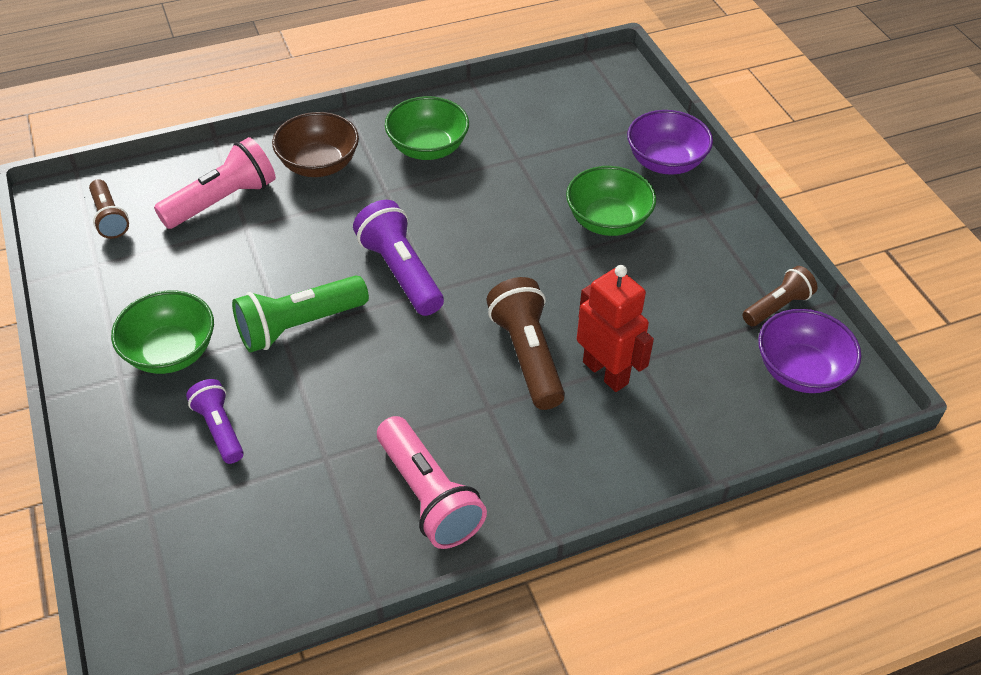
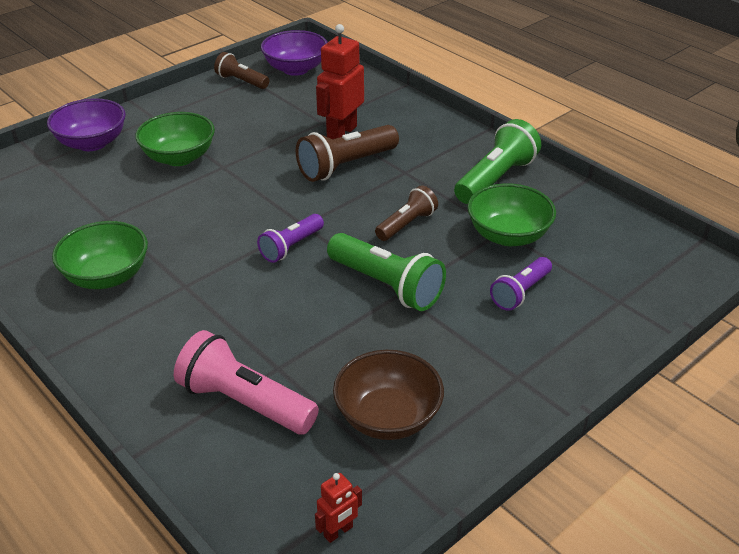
camera: 110 degrees left, 10 degrees down
(71, 221) = (338, 532): none -> red robot
(109, 218) = (315, 494): brown flashlight -> brown flashlight (406, 224)
(171, 352) = (467, 354): green bowl -> green bowl (508, 235)
(319, 164) = (157, 346): brown bowl -> brown bowl (388, 417)
(400, 272) = (291, 247): purple flashlight -> purple flashlight, size x0.62
(428, 495) = (495, 179): pink flashlight -> green flashlight

